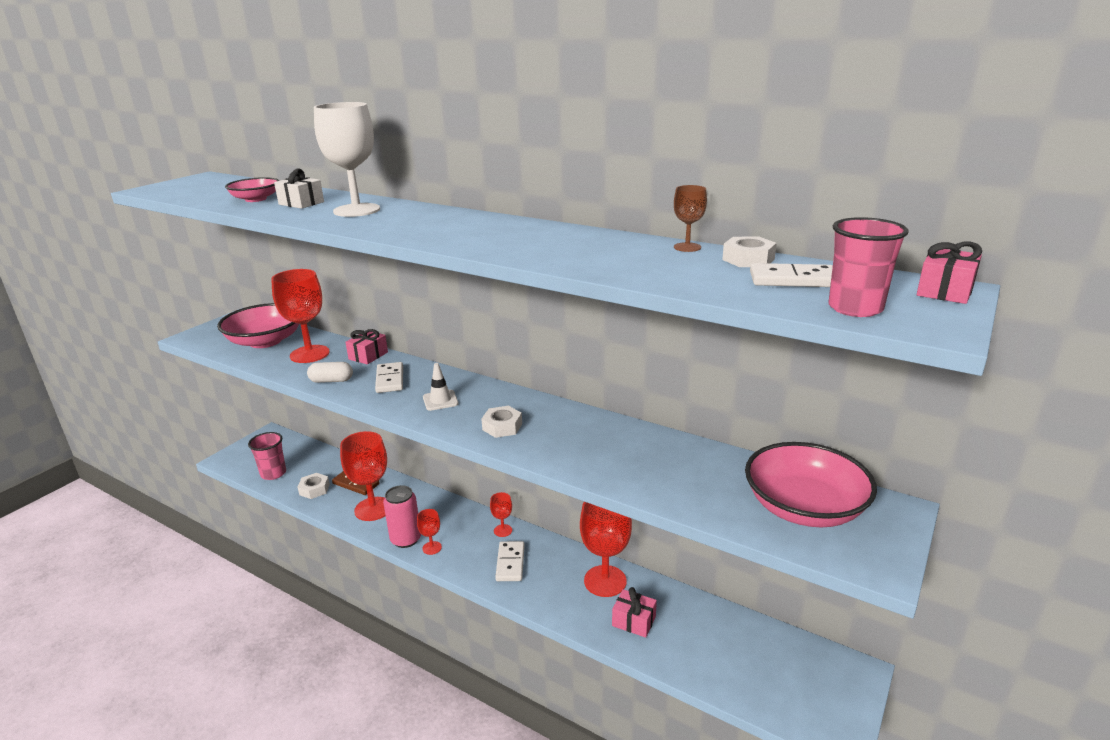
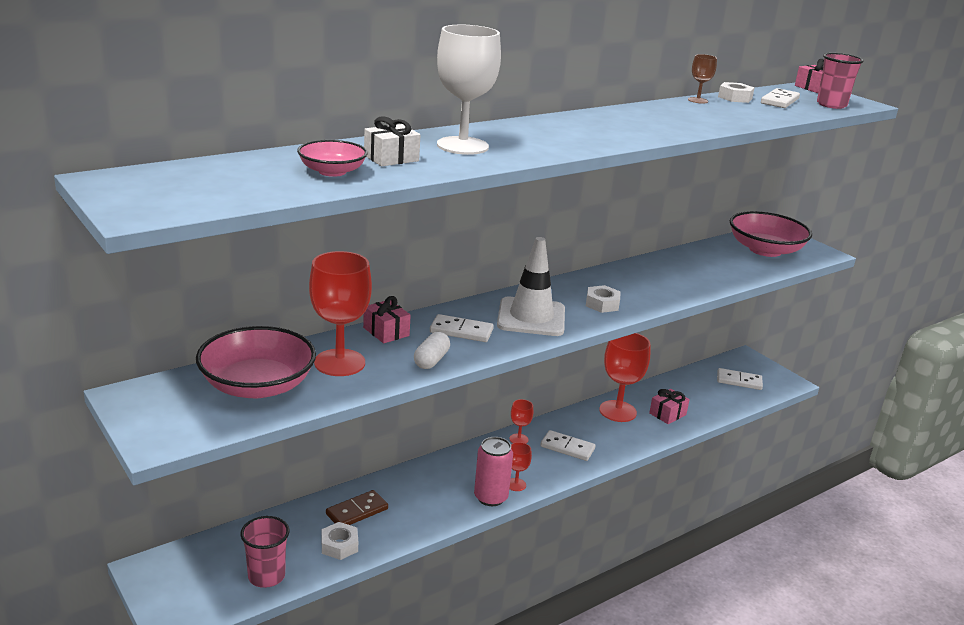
camera: 70 degrees left, 0 degrees up
(373, 509) = (419, 508): red goblet -> none
(440, 400) = (531, 317): white traffic cone -> white traffic cone, size x2.00
(779, 674) = (739, 381): none -> white domino

